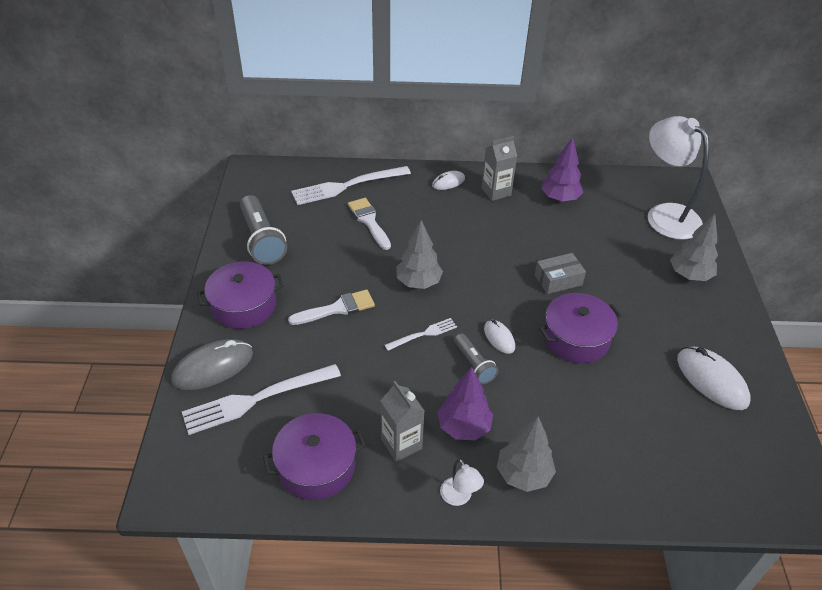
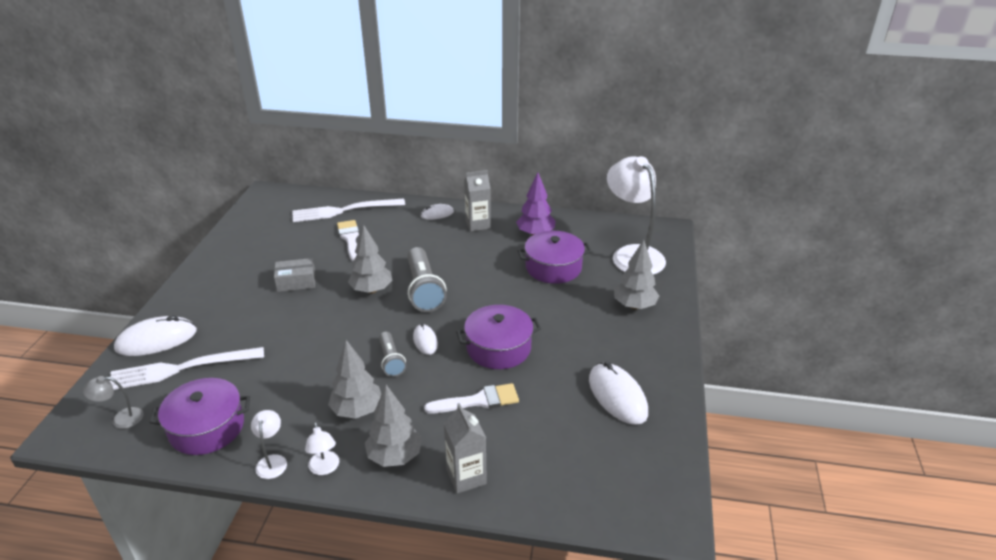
camera: 10 degrees right, 10 degrees down
(213, 367) = (156, 340): grey mouse -> white mouse
(219, 467) = (121, 419): none -> grey lamp
(244, 305) = (207, 295): purple pot -> purple pot (553, 267)
(262, 240) = (248, 246): grey flashlight -> grey flashlight (424, 290)
(337, 308) = (288, 304): white brush -> white brush (478, 401)
(401, 444) = (292, 418): grey carton -> grey carton (466, 477)
(402, 496) = (272, 461): none -> white lamp
(424, 334) = (357, 331): white fork -> none
(464, 427) = (357, 410): purple tree -> grey tree
(558, 280) = (503, 299): grey box -> grey box (296, 282)

